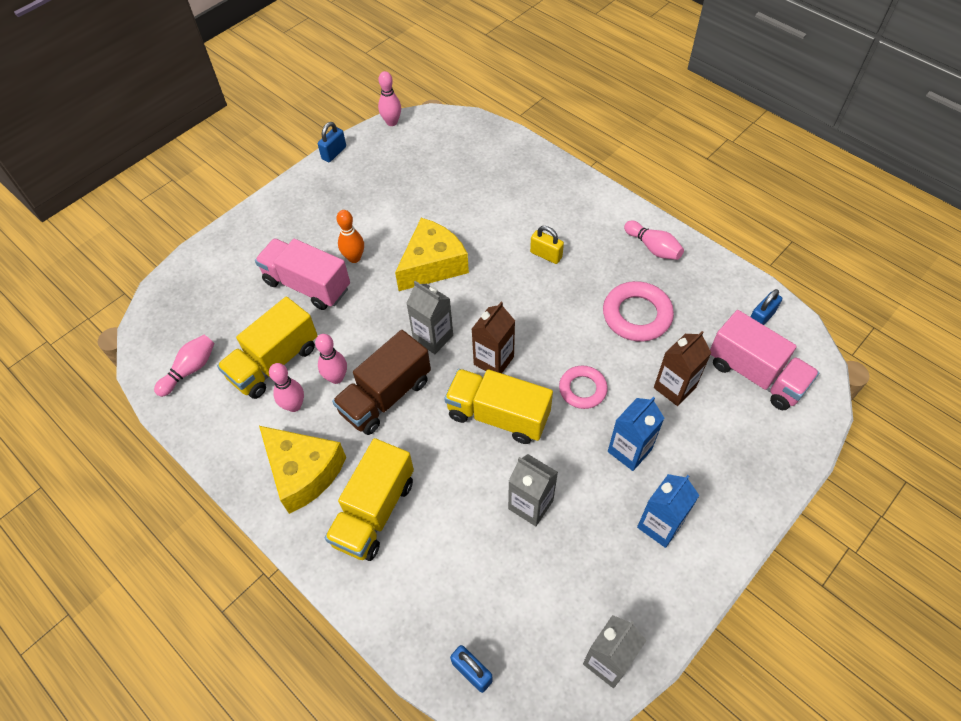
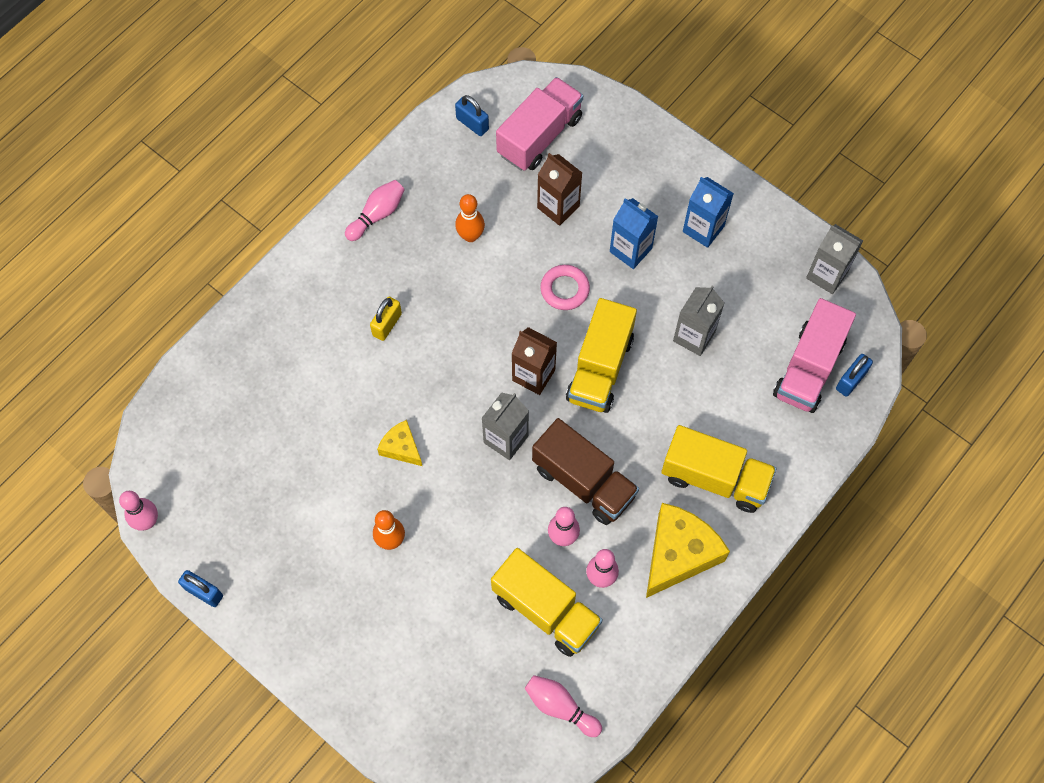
camera: 95 degrees left, 10 degrees up
(307, 285) = (433, 591): pink truck -> pink truck (808, 368)
(432, 264) = (401, 447): yellow cheese -> yellow cheese, size x0.53
(637, 315) = (470, 236): pink ring -> orange bowling pin

